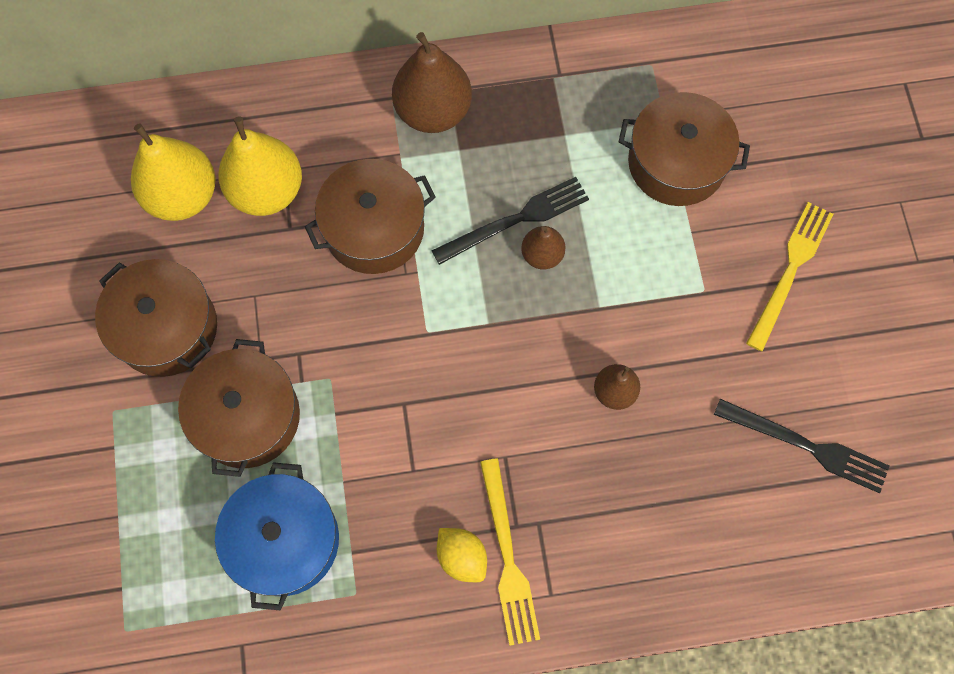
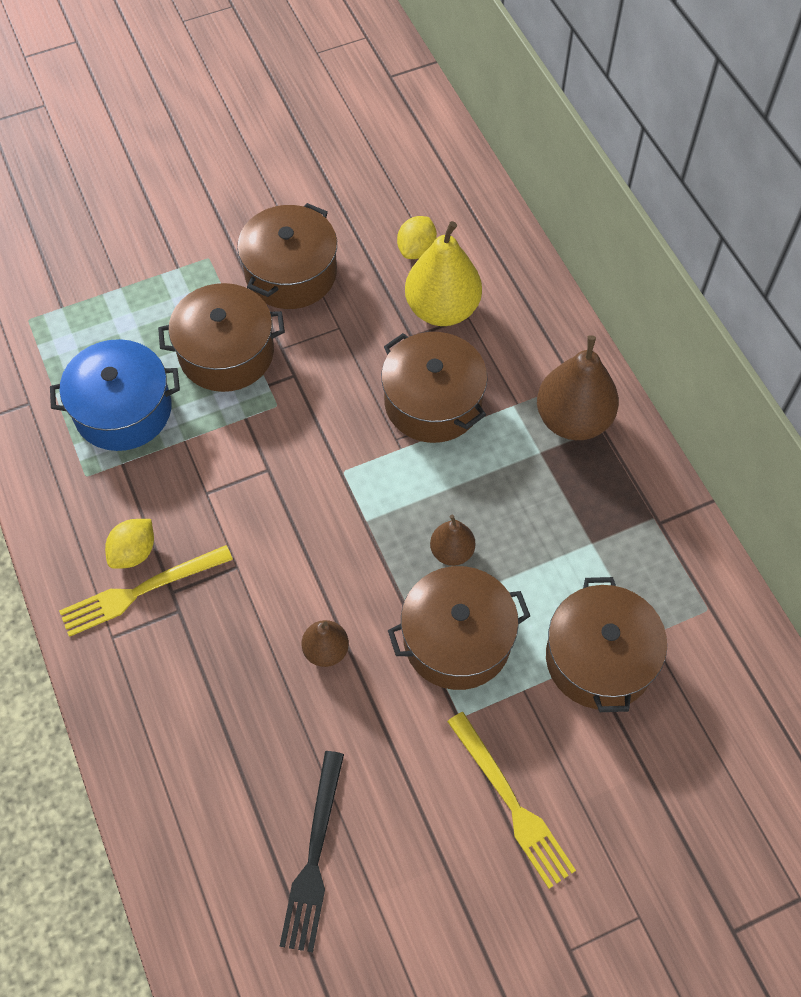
camera: 75 degrees right, 10 degrees down
(183, 196) = (416, 249): yellow pear -> yellow lemon
(516, 220) = (481, 520): black fork -> none
(631, 274) = (457, 639): none -> brown pot
(790, 271) = (511, 803): yellow fork -> yellow fork turned 45 degrees clockwise

